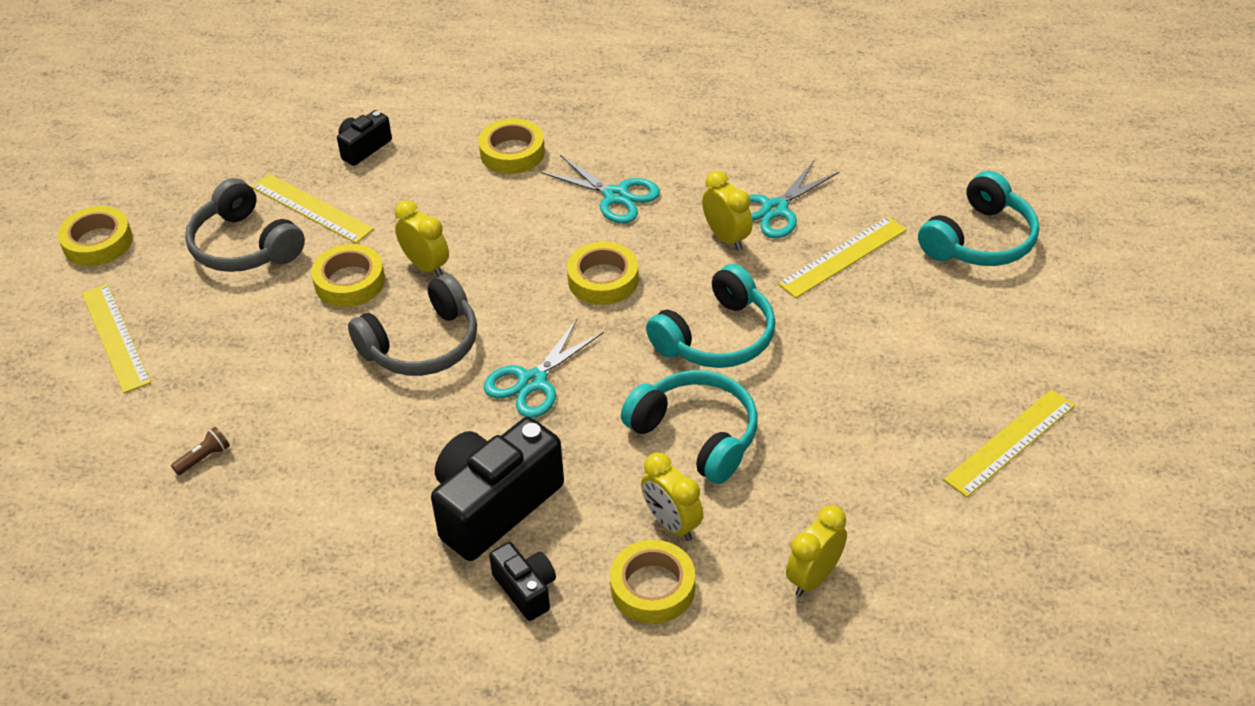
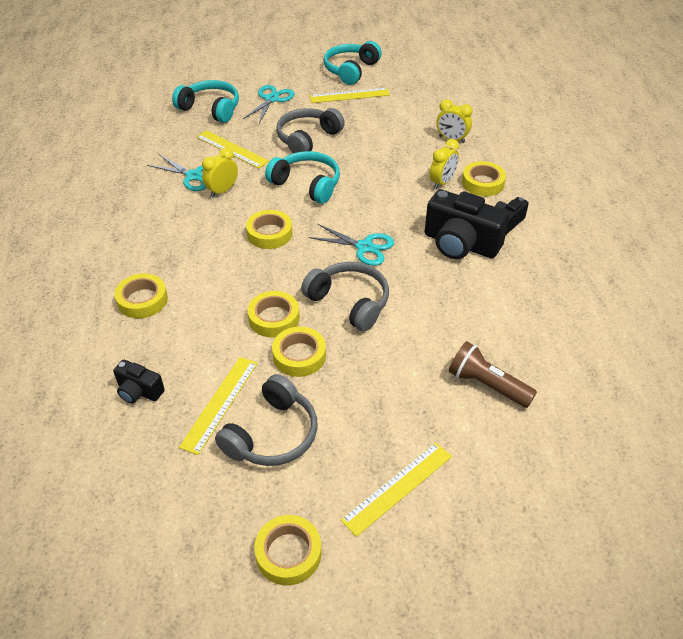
camera: 105 degrees left, 0 degrees up
(204, 458) = (487, 385): brown flashlight -> brown flashlight, size x2.07
(426, 266) = (274, 318): yellow clock -> yellow tape
(615, 196) = (187, 241): turquoise scissors -> turquoise scissors (271, 99)
(696, 435) = (381, 182): turquoise headphones -> turquoise headphones (350, 70)
(857, 356) = (307, 138): none -> grey headphones
(1010, 442) = (349, 95): yellow ruler -> yellow ruler turned 45 degrees counterclockwise

